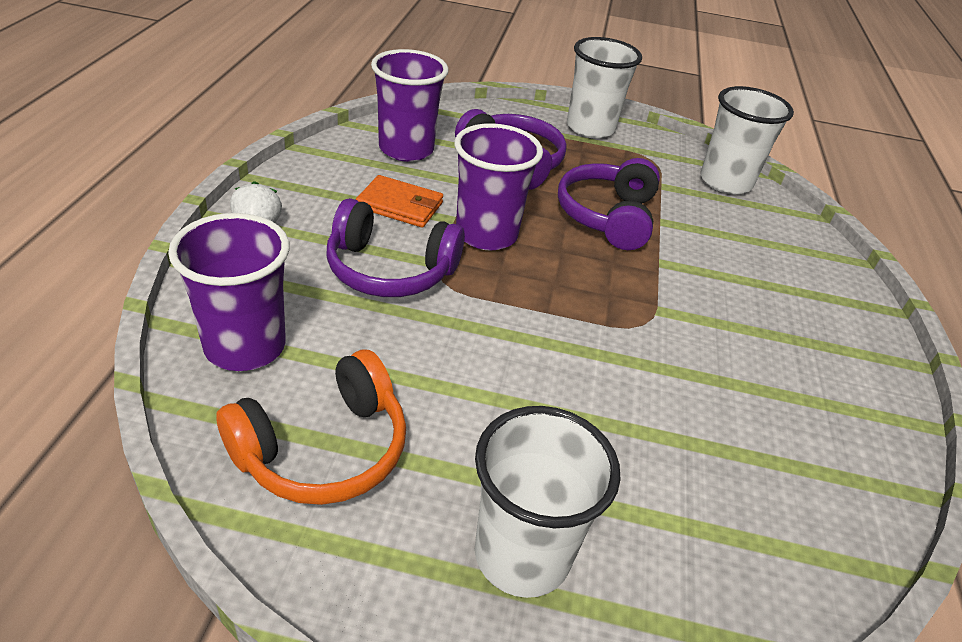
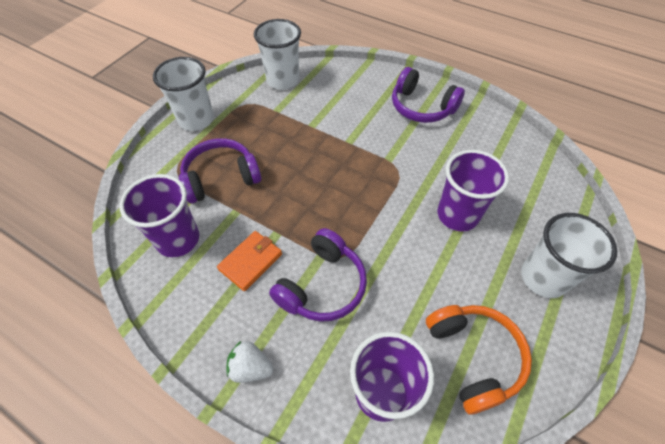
camera: 65 degrees left, 15 degrees up
(486, 234) = (299, 219): purple cup -> purple cup (457, 215)
(608, 216) = (299, 149): purple headphones -> purple headphones (421, 107)

